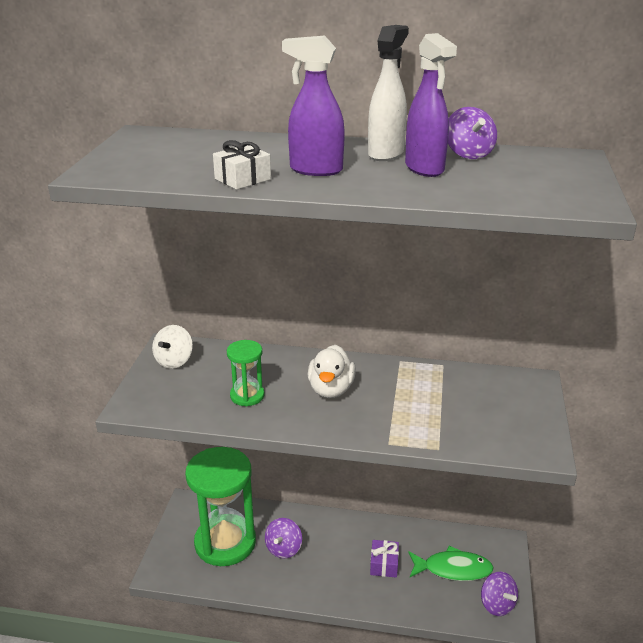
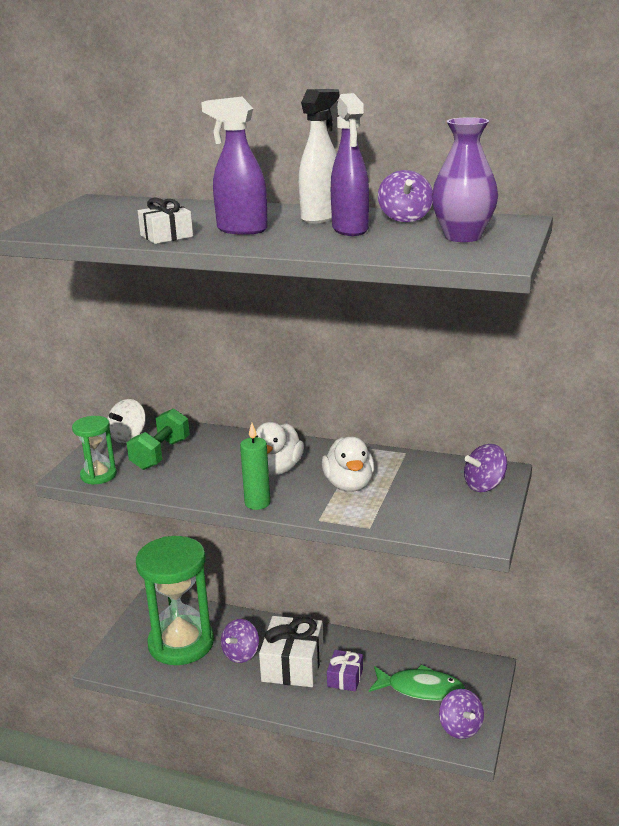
camera: 10 degrees right, 5 degrees down
(212, 379) = (160, 454): none -> green dumbbell
(247, 396) = (190, 470): green hourglass -> green hourglass (98, 475)
(324, 429) = (257, 503): none -> green candle
(333, 555) = (293, 664): none -> white gift
(403, 403) = (349, 485): none -> white duck
(526, 396) = (484, 485): none -> purple spinning top
(540, 176) = (463, 237): none -> purple vase

